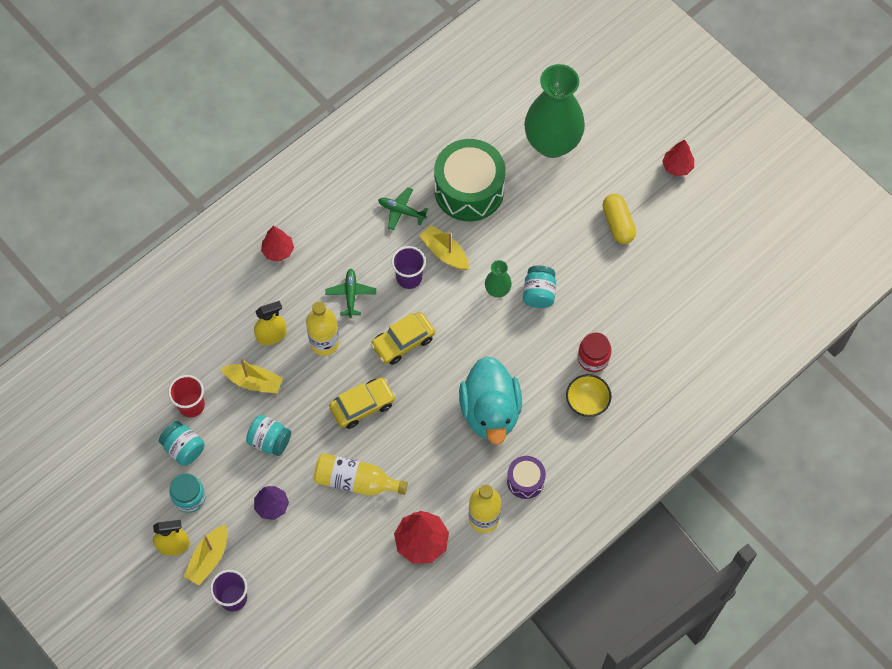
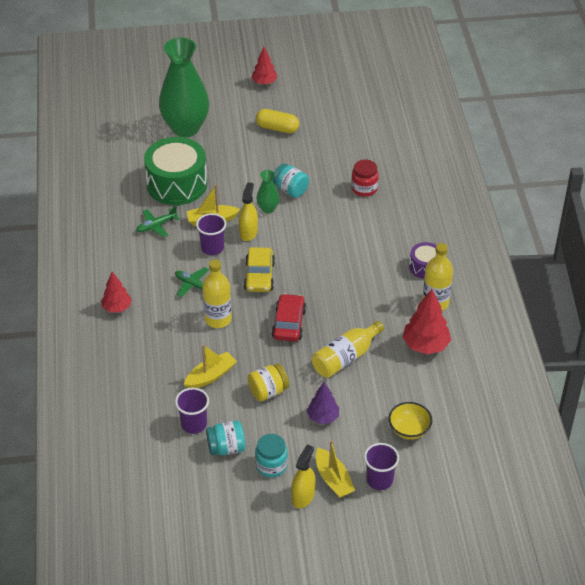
camera: 55 degrees left, 20 degrees down
(191, 405) = (194, 424): red cup -> purple cup
(270, 441) = (268, 391): turquoise jar -> yellow jar
(271, 335) = (182, 346): yellow spray bottle -> yellow spray bottle (248, 232)
(362, 406) = (289, 323): yellow car -> red car
(490, 411) = (356, 258): turquoise duck -> none
(587, 402) = (393, 207): yellow bowl -> yellow bowl (409, 430)

